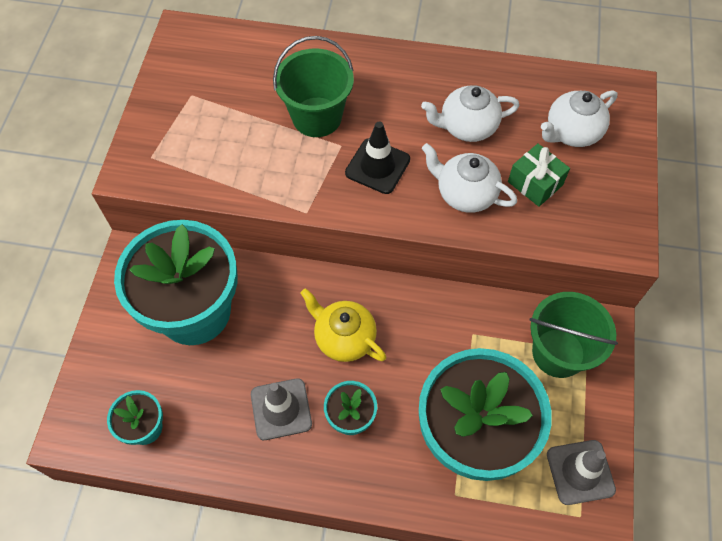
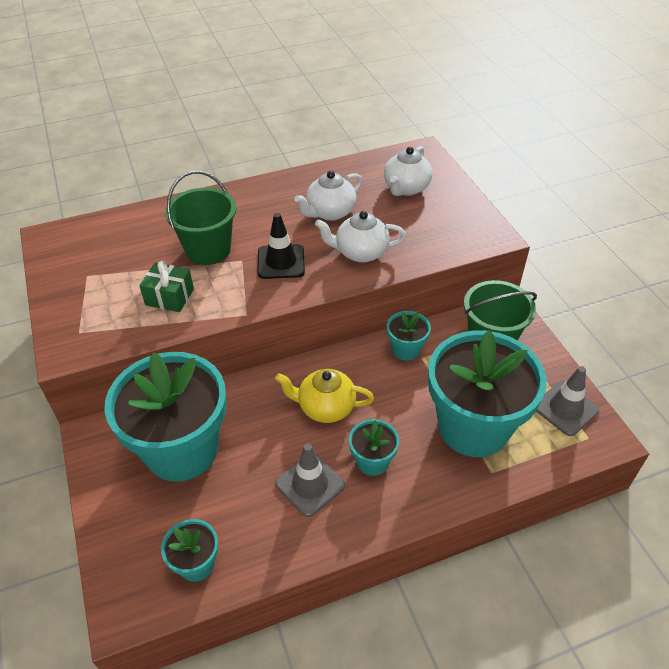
camera: 30 degrees left, 15 degrees down
(463, 316) = (406, 349): none -> turquoise flower pot
(535, 183) = (405, 226): green gift -> green gift (169, 297)

